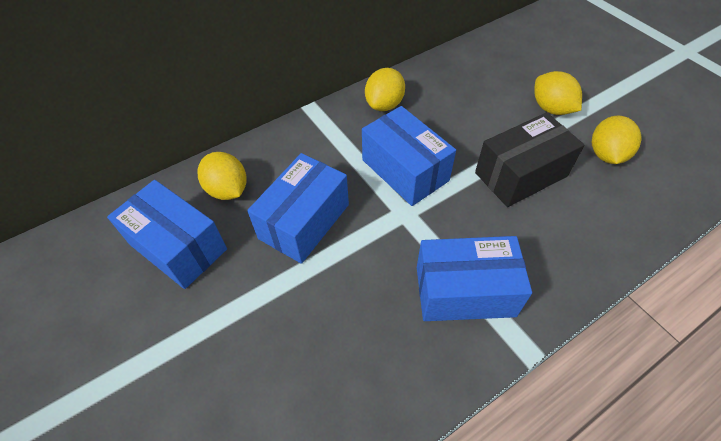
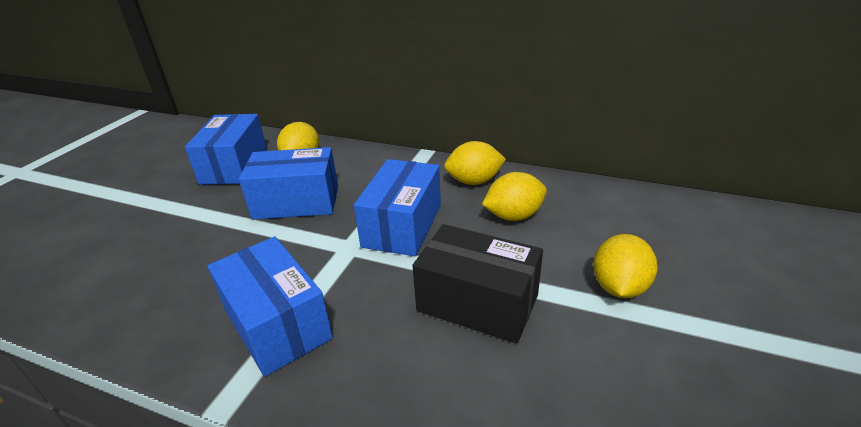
camera: 55 degrees right, 20 degrees down
(606, 154) = (601, 369): yellow lemon -> yellow lemon (513, 216)

